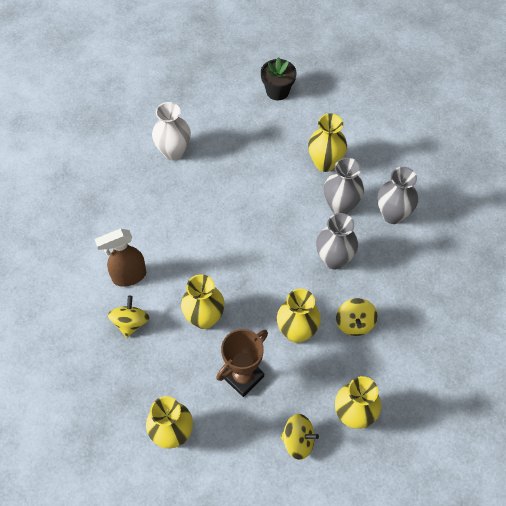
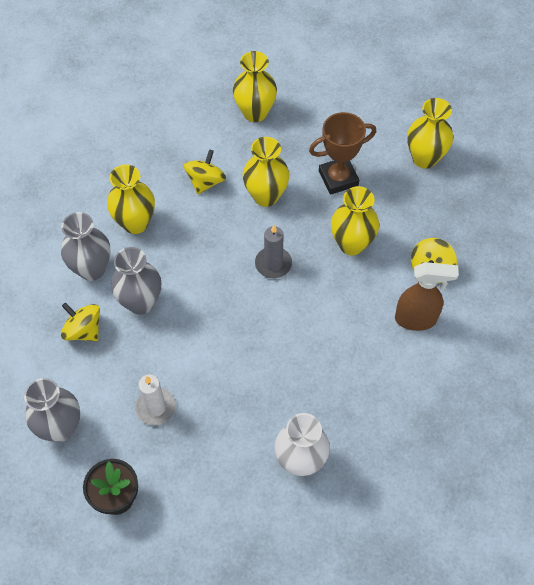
camera: 155 degrees left, 0 degrees up
(259, 275) = (273, 264): none -> grey candle
(285, 145) = (155, 407): none -> white candle
(298, 441) = (314, 113): yellow spinning top -> yellow spinning top (83, 330)
(325, 163) = (123, 362): yellow vase -> yellow vase (135, 223)
(334, 259) = (186, 248): grey vase -> grey vase (61, 428)

